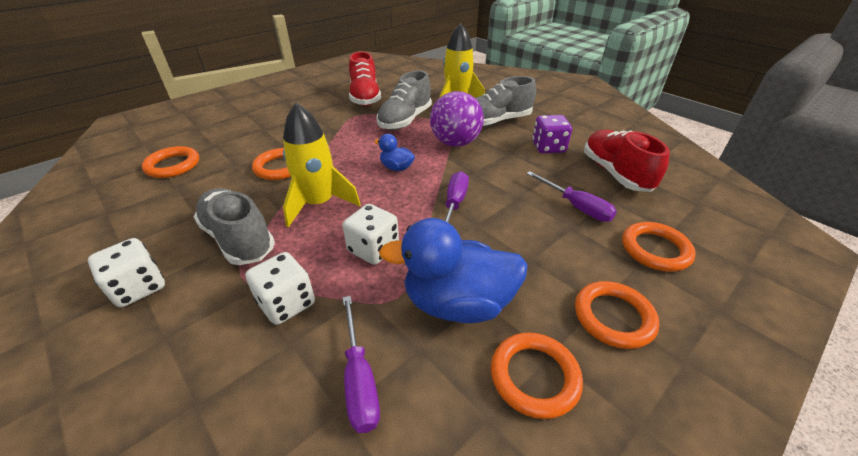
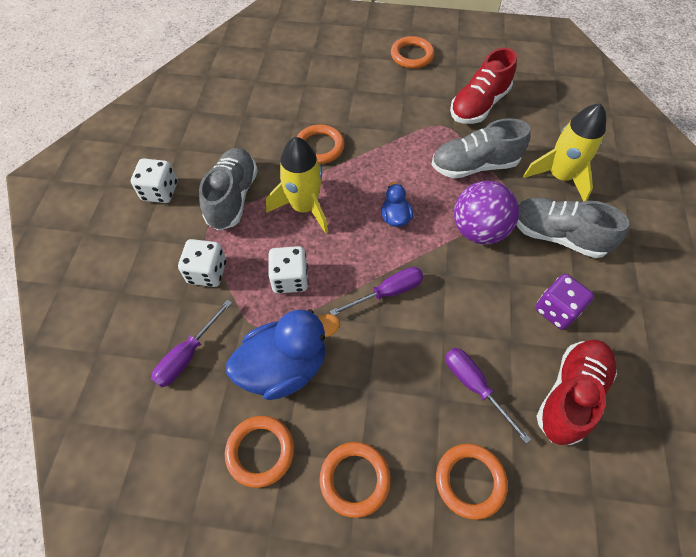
camera: 50 degrees right, 20 degrees up
(173, 165) = (261, 90): orange ring -> orange ring (412, 55)
(457, 303) = (284, 367): blue duck -> blue duck turned 105 degrees clockwise
(576, 206) = (474, 386): purple screwdriver -> purple screwdriver turned 135 degrees clockwise

